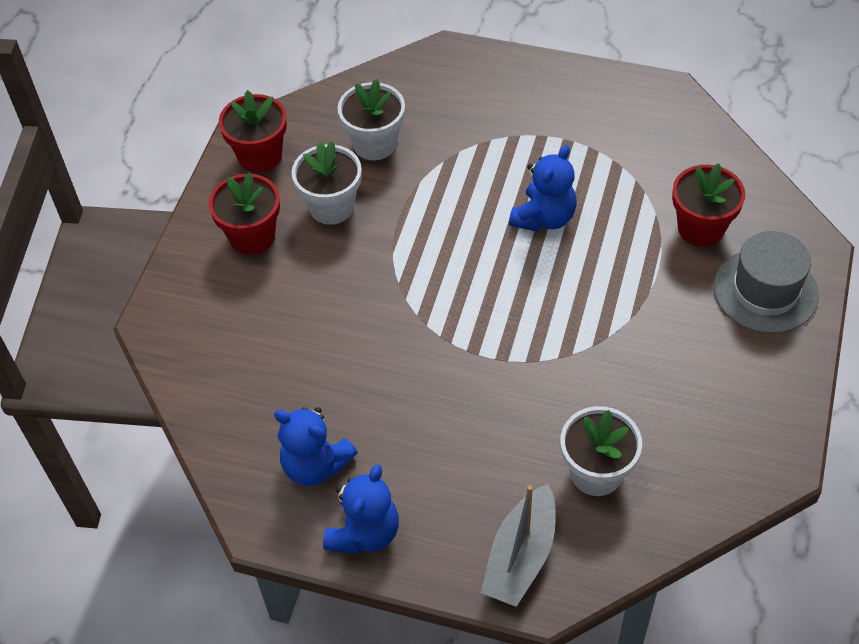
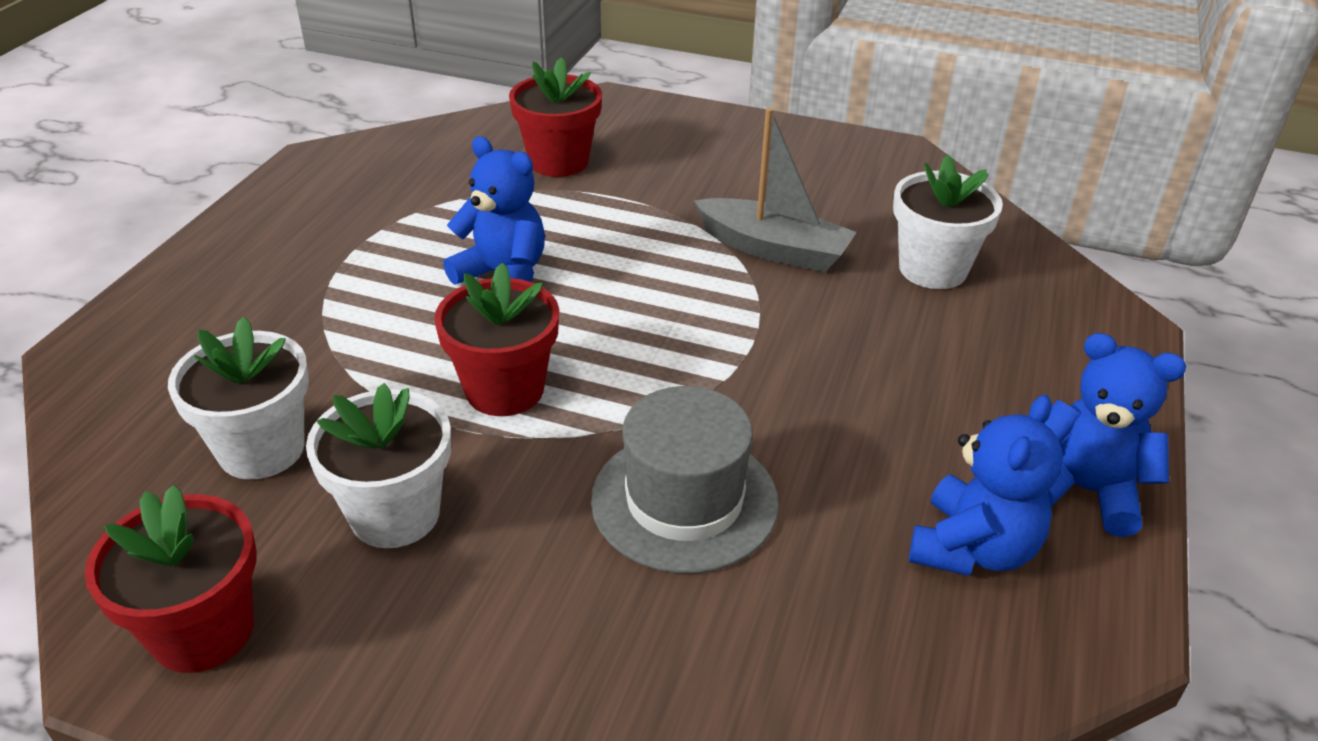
camera: 90 degrees left, 15 degrees down
(252, 236) = (431, 644): red flower pot -> red flower pot (504, 390)
(521, 556) = (1072, 338): grey boat -> grey boat (774, 249)
(765, 291) = (664, 133): grey hat -> grey hat (684, 500)

